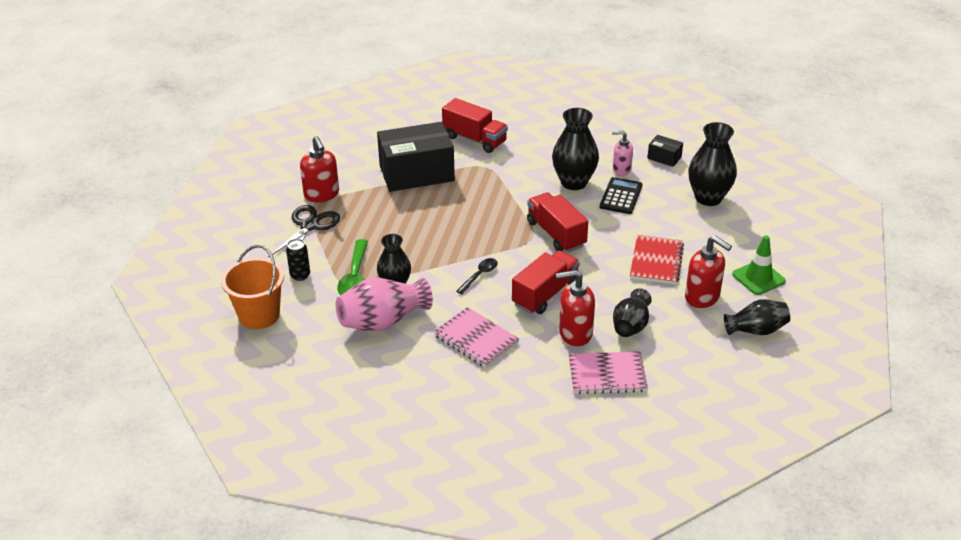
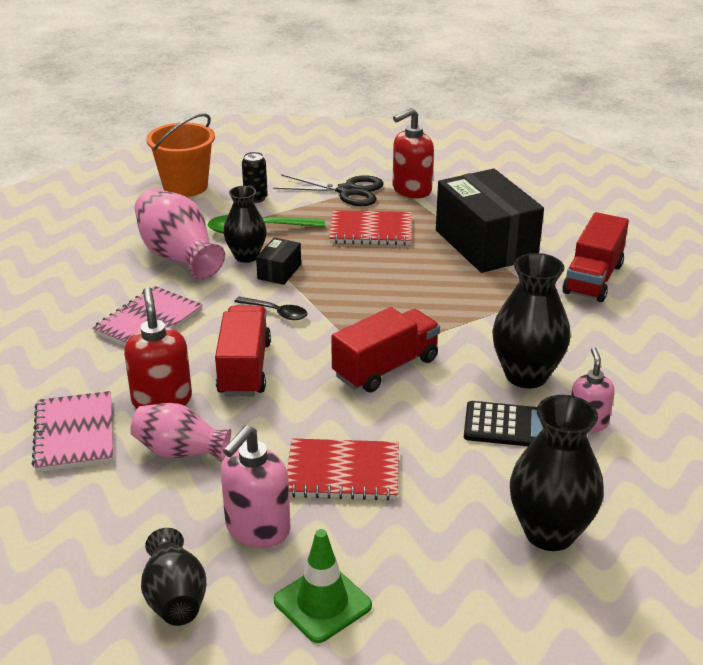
camera: 80 degrees right, 5 degrees down
(378, 221) = (371, 230): none -> red notebook
(545, 294) = (244, 368): red truck -> red truck turned 120 degrees counterclockwise
(631, 326) = (180, 452): black vase -> pink vase
(664, 158) = (652, 472): black box -> black box (279, 271)
(702, 297) = (257, 529): red soap dispenser -> pink soap dispenser

